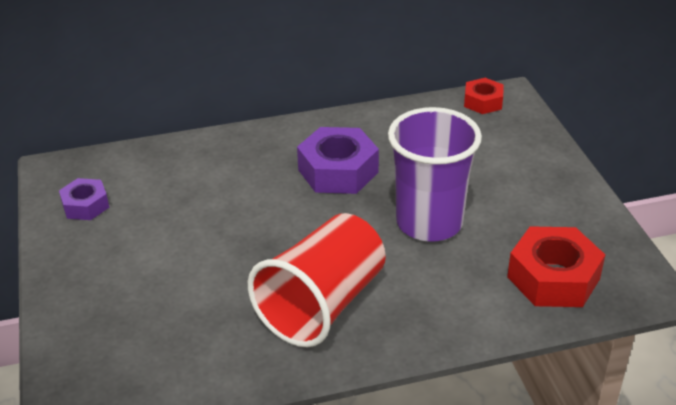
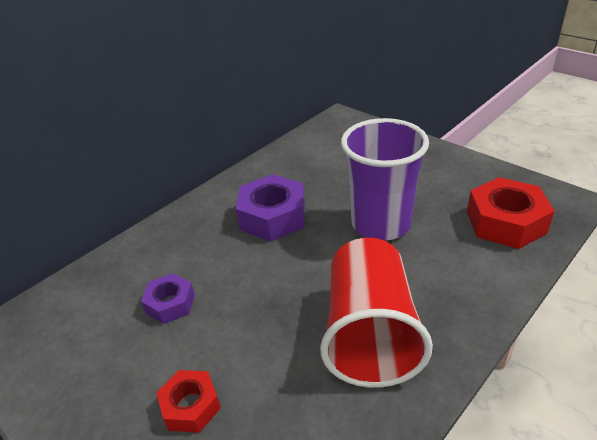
camera: 30 degrees left, 0 degrees up
(85, 205) = (58, 356): purple nut -> purple nut (170, 304)
(483, 102) = (328, 127): red nut -> red nut (191, 406)

